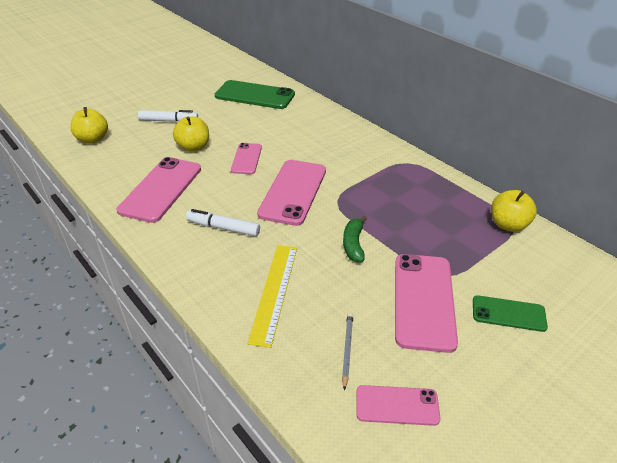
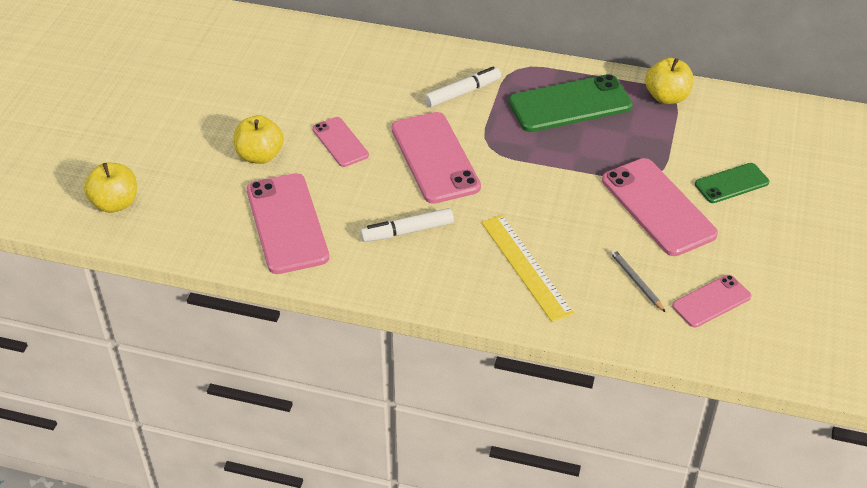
camera: 35 degrees left, 5 degrees up
(168, 121) = (183, 135): white marker -> white marker (463, 92)
(255, 95) = (250, 52): green phone -> green phone (570, 104)
(353, 244) = (550, 185): green banana -> none

